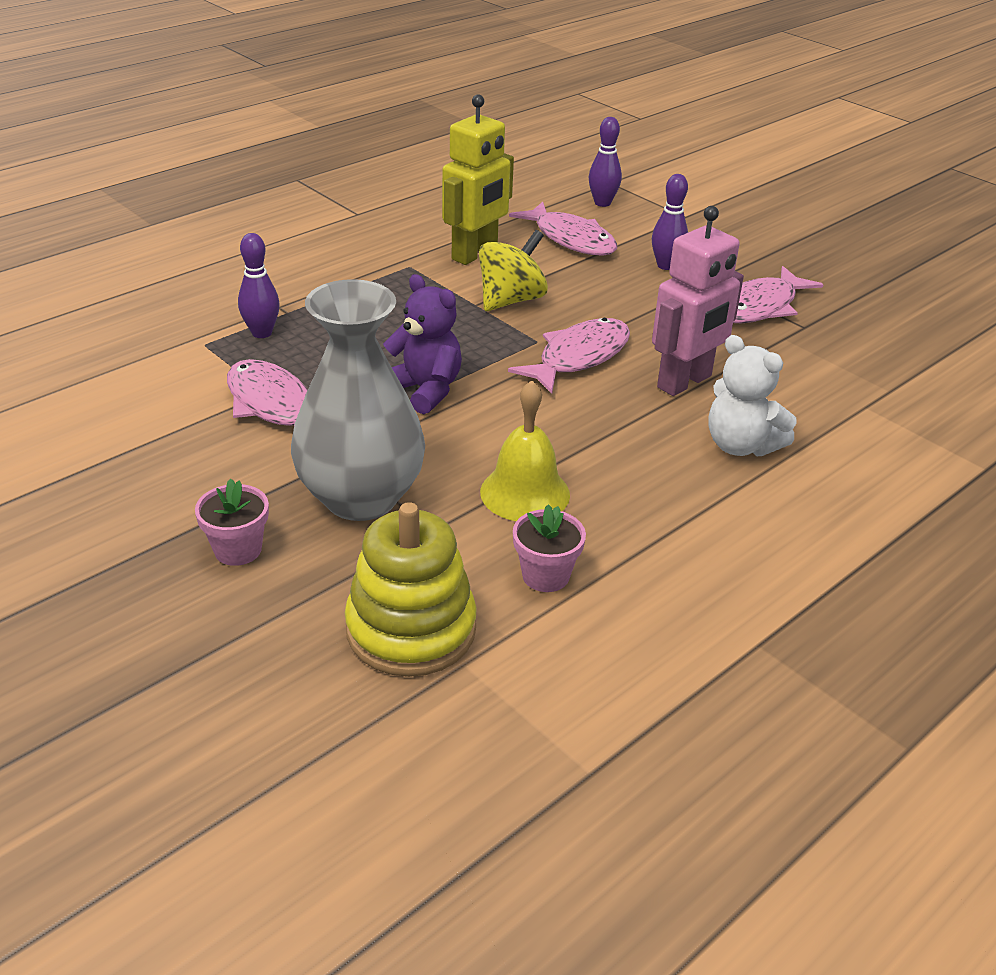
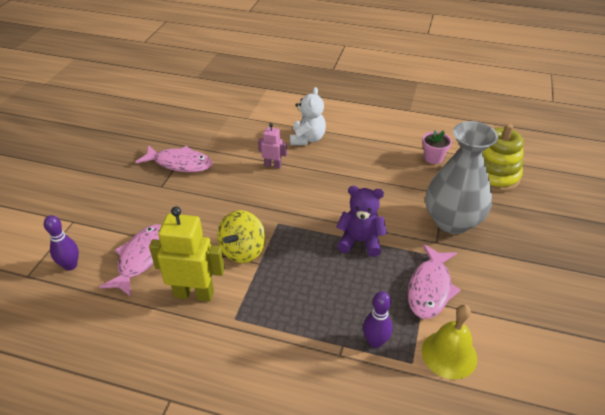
camera: 120 degrees left, 5 degrees up
(238, 550) = (520, 239): pink flower pot -> none
(424, 390) = (360, 241): purple teddy bear -> purple teddy bear turned 90 degrees clockwise
(511, 300) = (243, 251): yellow spinning top -> yellow spinning top turned 75 degrees counterclockwise
(525, 493) = (397, 180): yellow bell -> yellow bell (449, 354)
(579, 357) = (281, 203): pink fish -> none
(666, 265) = (153, 207): purple bowling pin -> none
(685, 382) = (273, 165): pink robot -> pink robot, size x0.54

